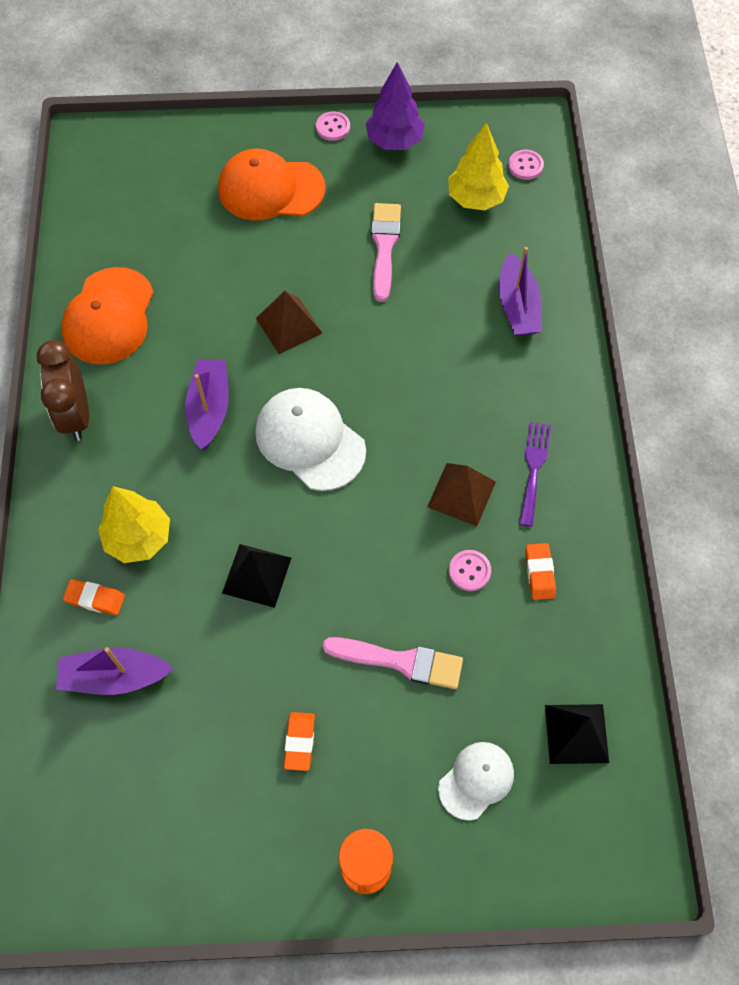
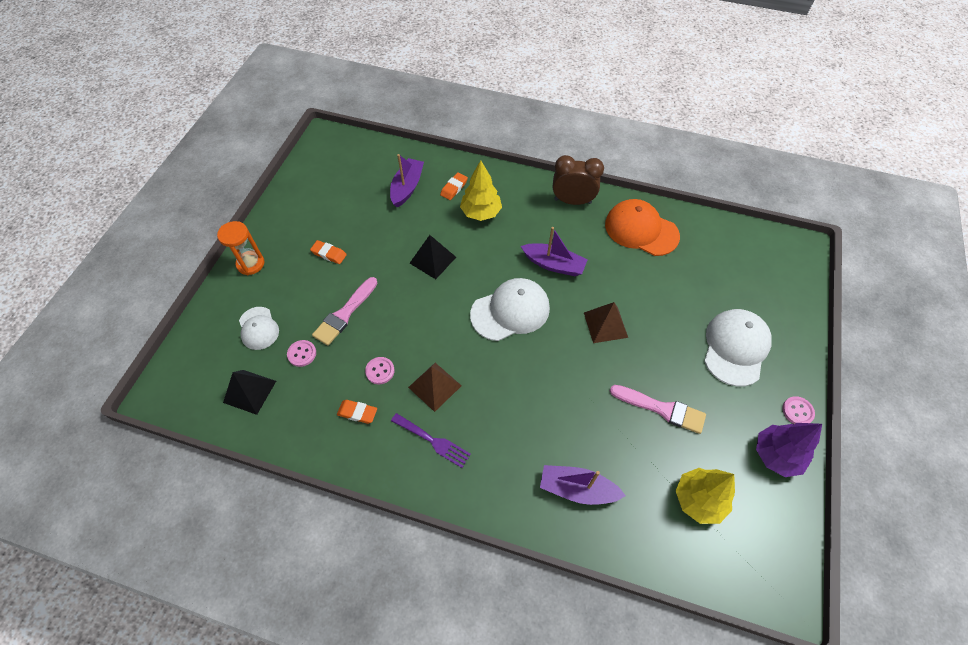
camera: 110 degrees right, 5 degrees down
(270, 189) = (735, 348): orange cap -> white cap
(525, 166) = (731, 561): pink button -> pink button (302, 354)

